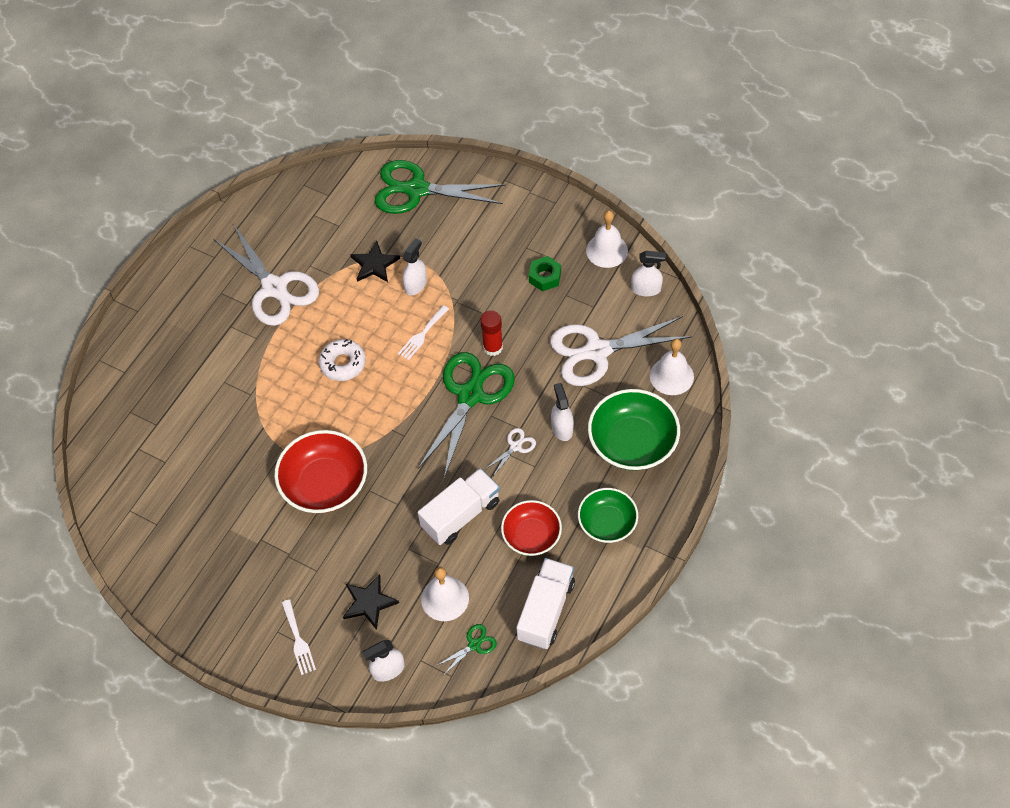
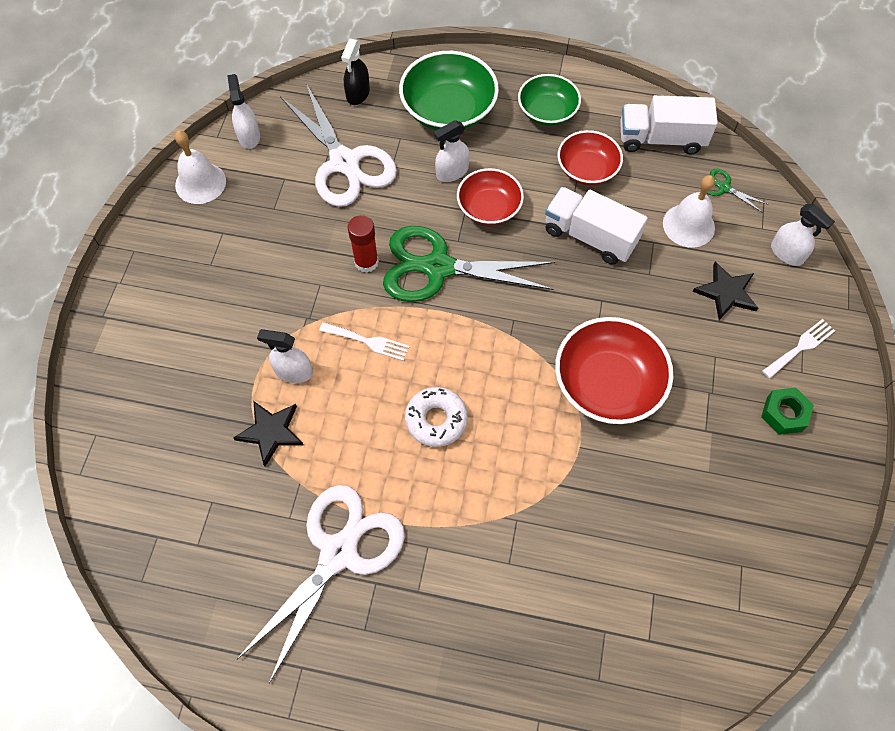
camera: 110 degrees left, 5 degrees up
(416, 190) = (132, 418): green scissors -> none
(515, 446) = (489, 208): white scissors -> red bowl
(545, 277) = (252, 234): green nut -> green nut (784, 414)
(671, 376) = (358, 94): white bell -> black spray bottle

